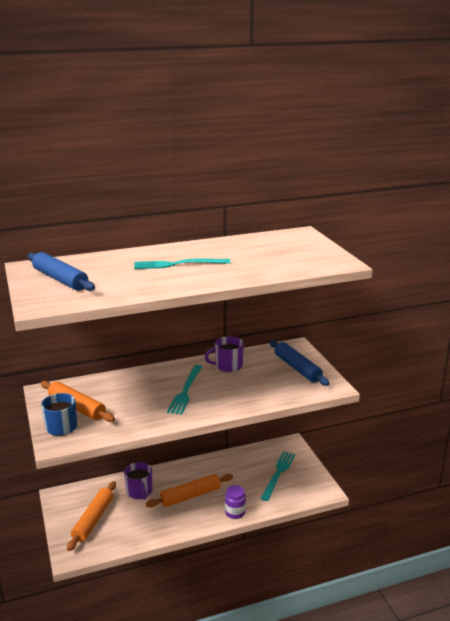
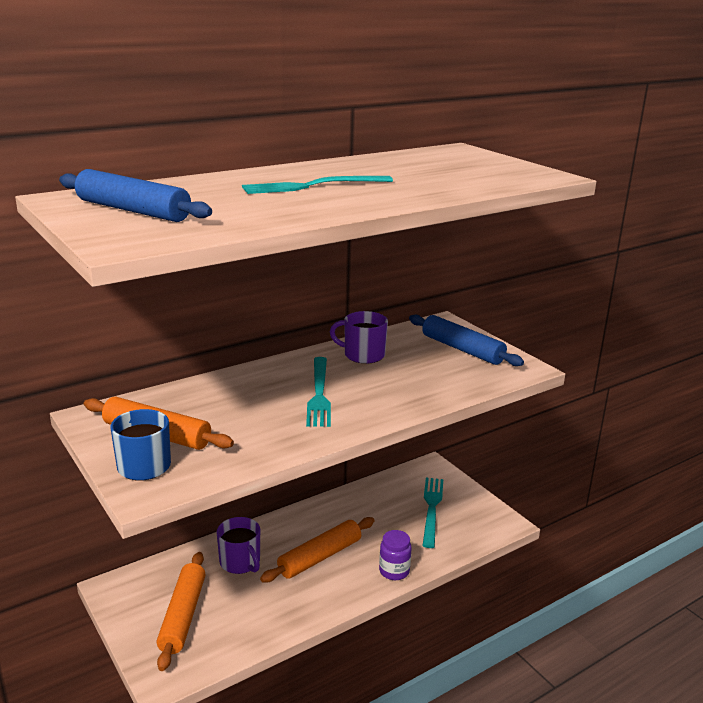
camera: 15 degrees left, 0 degrees up
(228, 366) = (363, 355): purple mug -> purple mug turned 45 degrees clockwise

